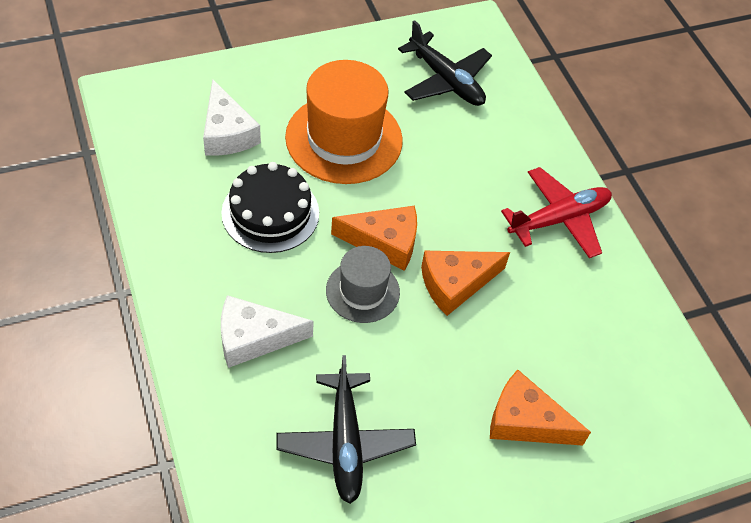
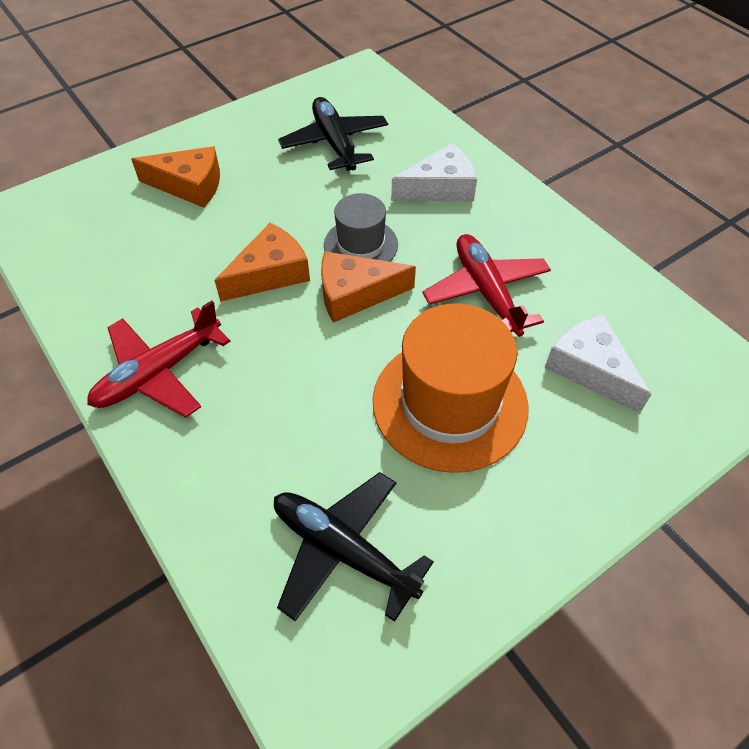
camera: 170 degrees right, 0 degrees up
(270, 213) = (486, 292): black cake -> red plane

